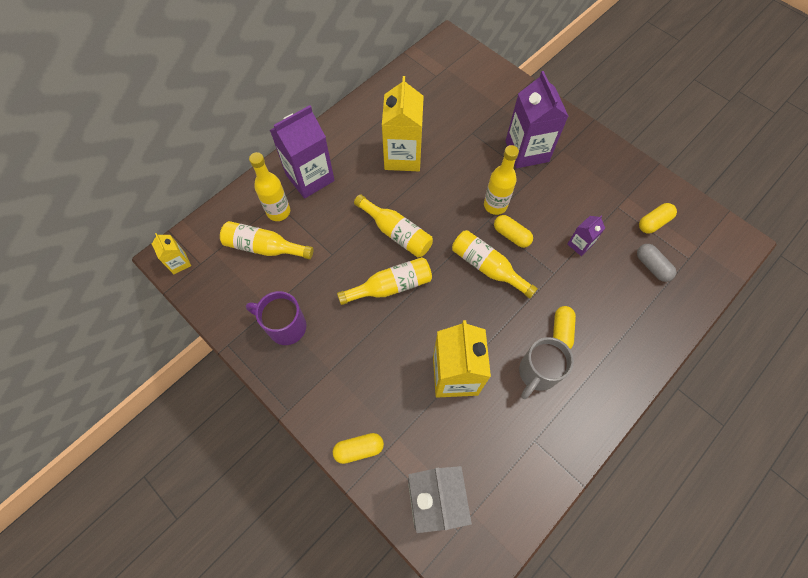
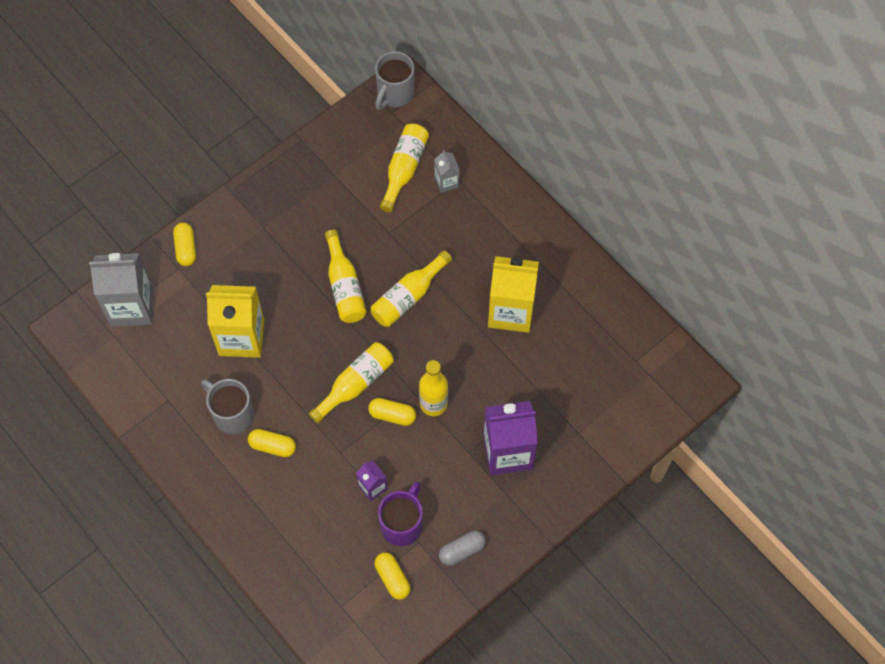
camera: 95 degrees right, 0 degrees up
(179, 263) = (394, 94): yellow carton -> grey mug
(278, 212) = (446, 182): yellow bottle -> grey carton
(285, 326) = (313, 189): purple mug -> purple mug (402, 524)
(310, 177) = (488, 213): purple carton -> none
(511, 235) = (392, 415): yellow capsule -> yellow capsule turned 60 degrees clockwise
(652, 266) = (336, 561): grey capsule -> grey capsule (462, 551)

